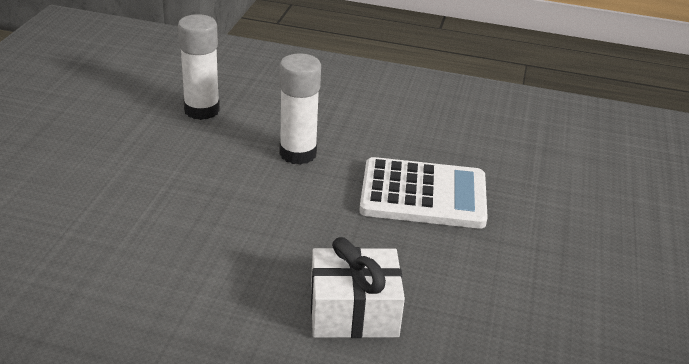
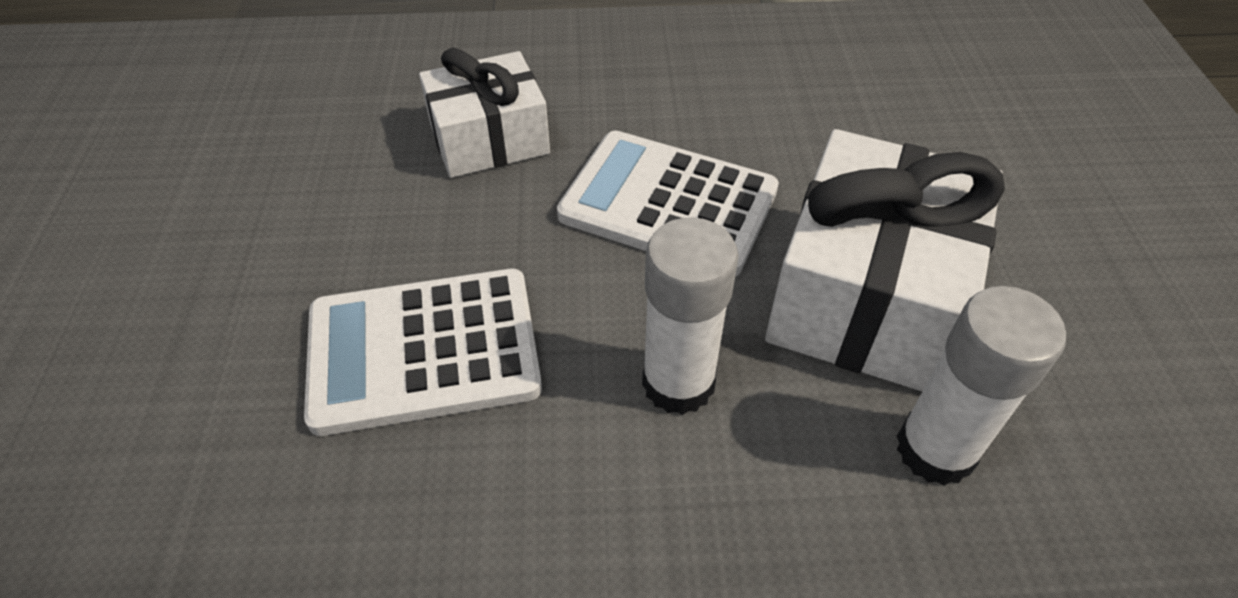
camera: 165 degrees right, 15 degrees up
(173, 161) = (866, 296): none -> white gift
(247, 231) = (668, 203): none -> white calculator

